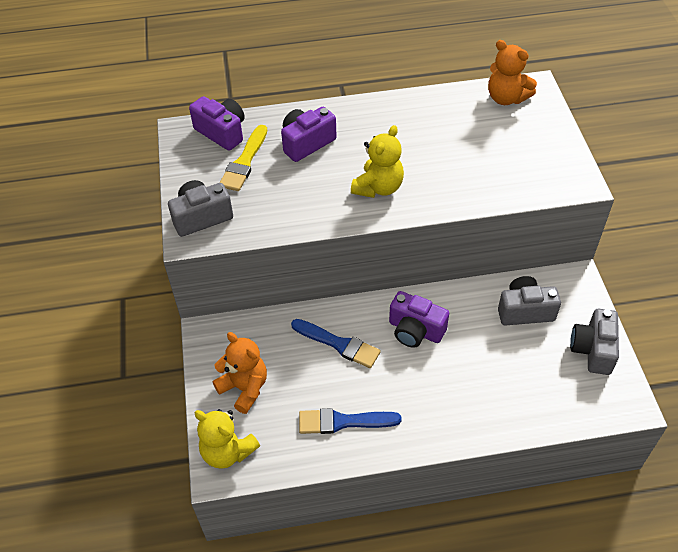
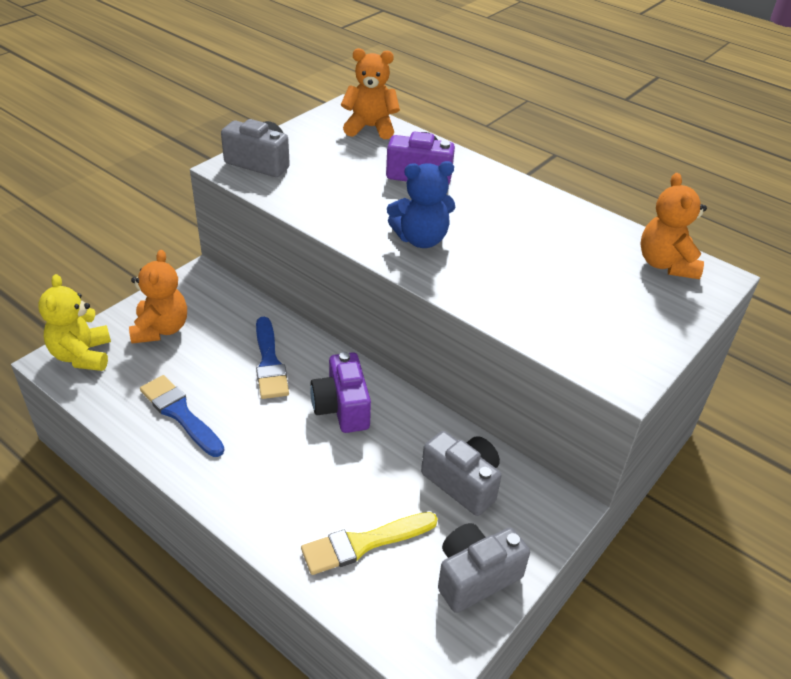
camera: 45 degrees right, 10 degrees down
(222, 132) = (370, 128): purple camera -> orange teddy bear
(244, 162) = (351, 154): yellow brush -> yellow brush (363, 543)
(378, 187) = (421, 239): yellow teddy bear -> blue teddy bear

